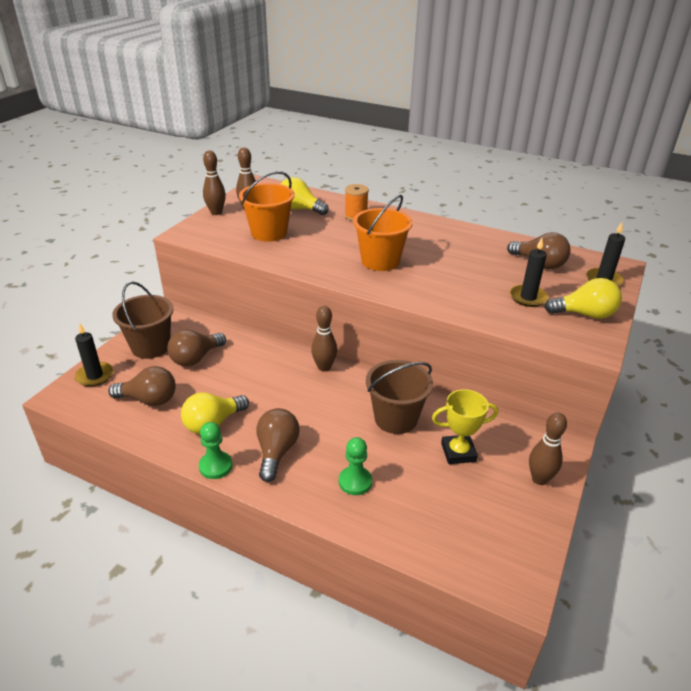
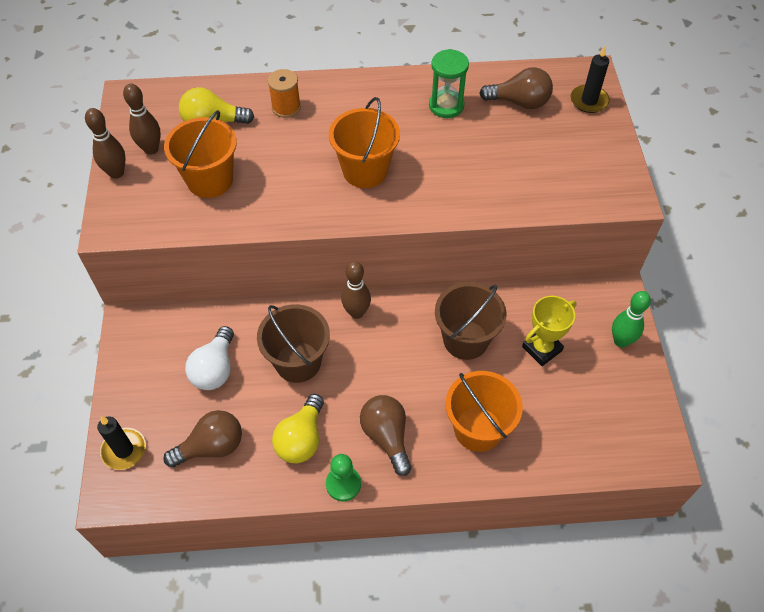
camera: 30 degrees left, 20 degrees up
(150, 347) = (151, 380): brown bucket -> brown bucket (298, 362)
(195, 358) = (215, 369): brown light bulb -> white light bulb
(355, 482) = (478, 429): green pawn -> orange bucket
(476, 248) = (446, 106): none -> green hourglass
(528, 297) = (538, 158): black candle -> none
(539, 479) = (621, 341): brown bowling pin -> green bowling pin
(584, 314) = (599, 158): yellow light bulb -> none

